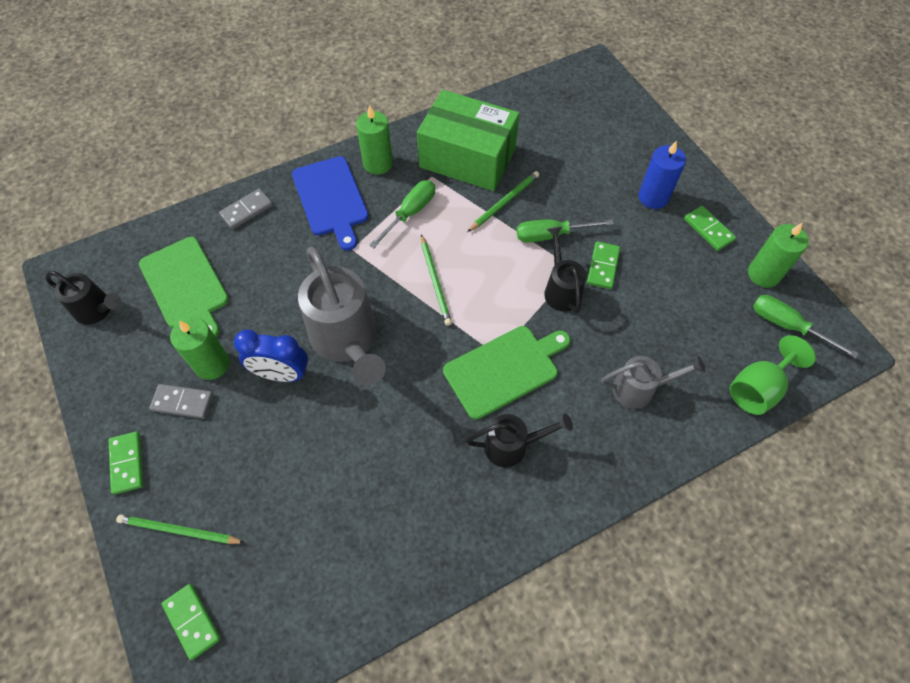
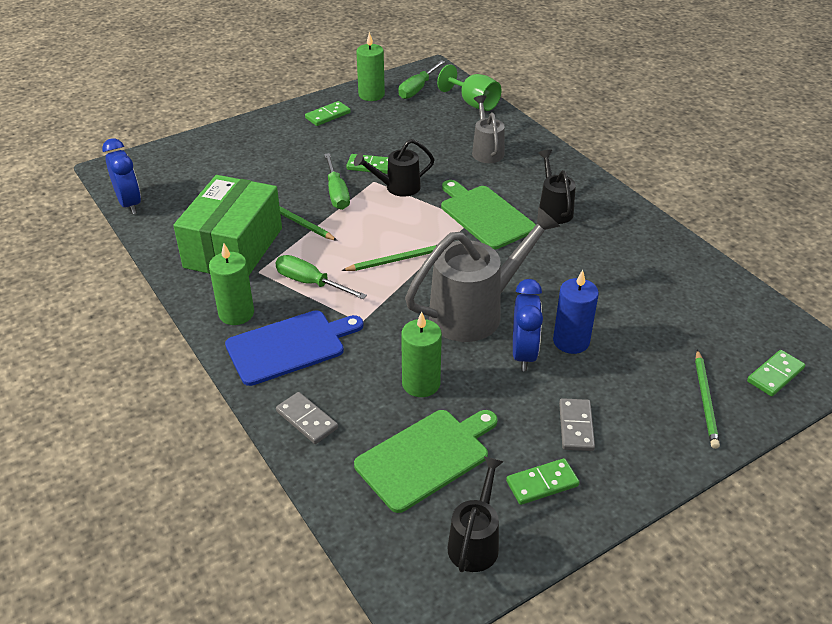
camera: 95 degrees left, 20 degrees down
(127, 463) = (657, 458): green domino -> green domino (542, 483)
(212, 364) = (525, 411): green candle -> green candle (421, 384)
(539, 84) = (129, 204): none -> blue clock
(653, 197) = (292, 140): blue candle -> blue candle (571, 341)

